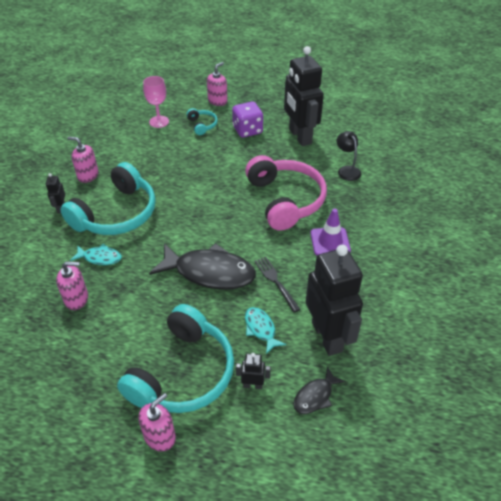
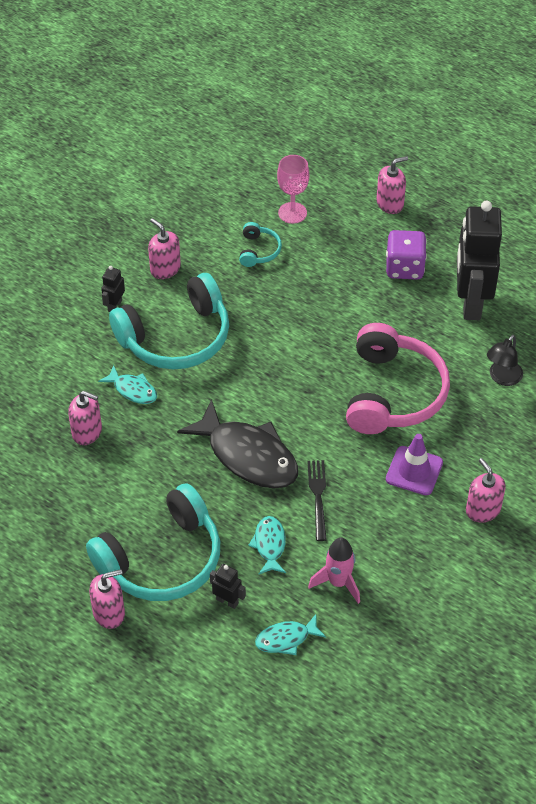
camera: 25 degrees right, 5 degrees up
(202, 125) = (347, 238): turquoise headphones -> turquoise headphones (258, 251)
(315, 396) = (286, 639): black fish -> turquoise fish
(327, 336) = (338, 582): black robot -> pink rocket
(347, 170) = (502, 378): black lamp -> black lamp turned 150 degrees counterclockwise
(390, 250) = (483, 510): none -> pink soap dispenser

